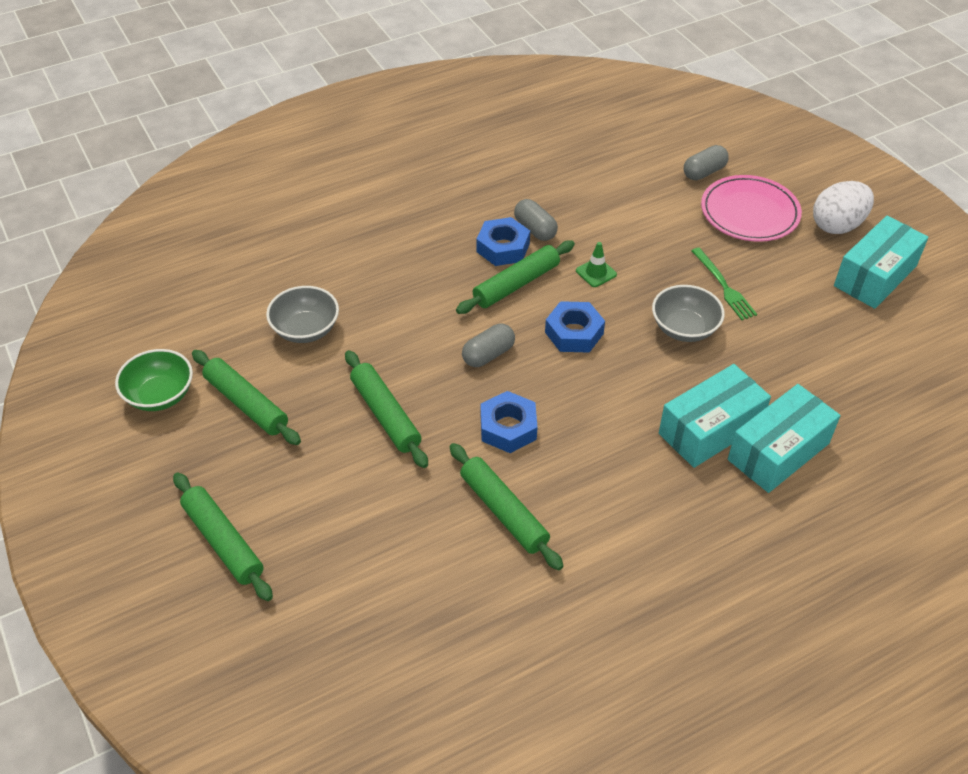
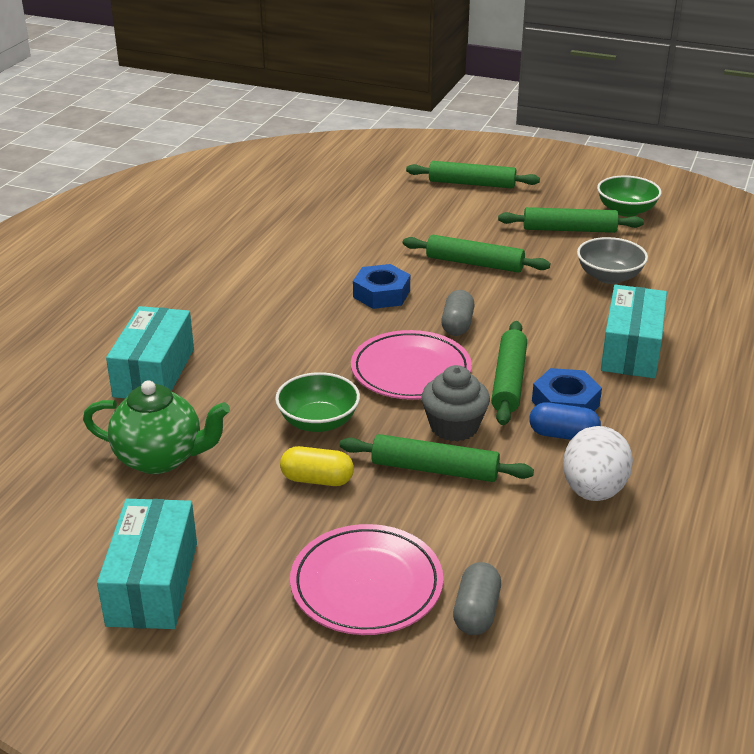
camera: 140 degrees right, 15 degrees down
(503, 512) = (328, 257): green rolling pin -> green rolling pin (435, 469)
(535, 229) = (563, 435): grey capsule -> blue capsule
(574, 333) = (411, 370): blue nut -> pink plate
(596, 272) = (454, 427): green traffic cone -> grey cupcake
(684, 328) = (318, 422): grey bowl -> green bowl
(710, 429) = (224, 361): turquoise box -> turquoise box (631, 349)
(723, 286) = (317, 480): green fork -> yellow capsule
(821, 361) = (160, 458): none -> green teapot
(837, 225) = (243, 631): white egg -> white egg (593, 490)

